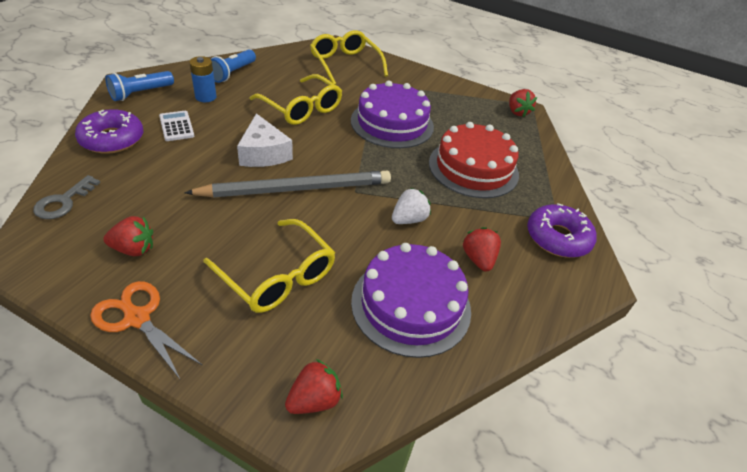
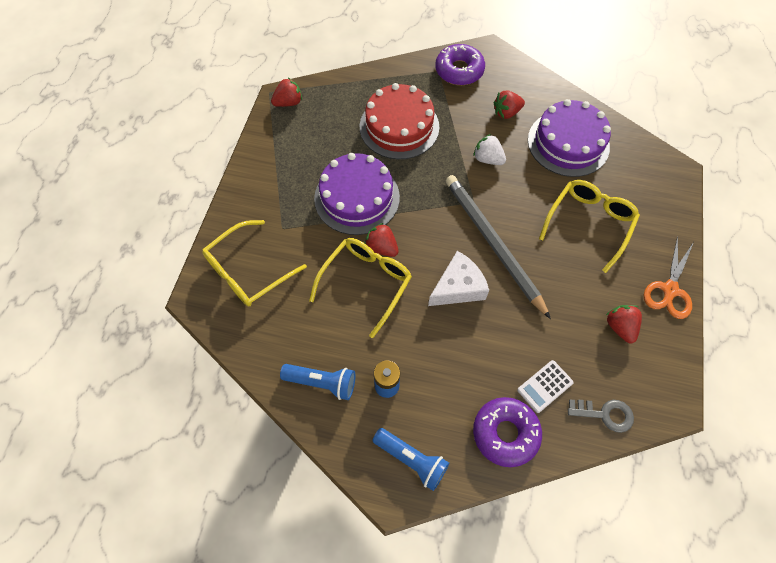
camera: 100 degrees left, 20 degrees up
(176, 126) = (454, 385): white calculator -> white calculator (545, 386)
(314, 400) = (661, 174): red strawberry -> red strawberry (381, 247)

